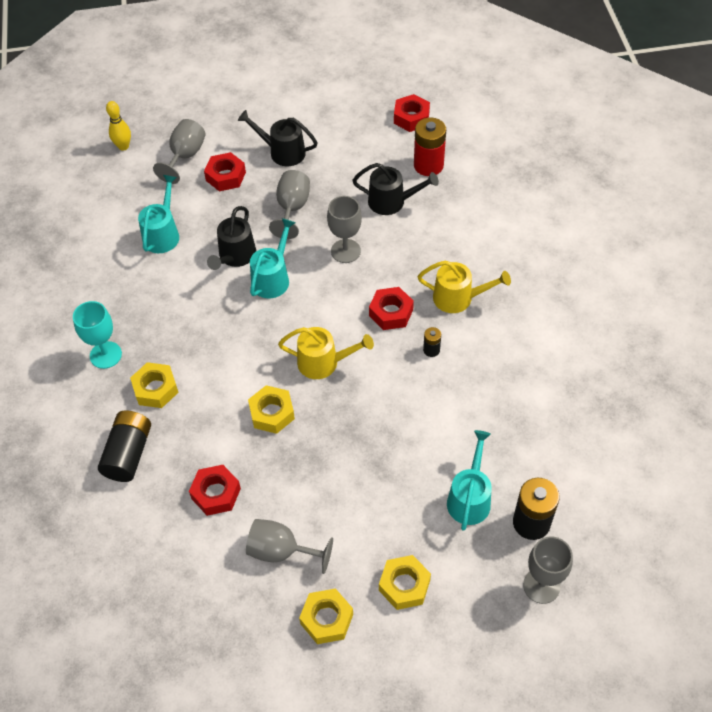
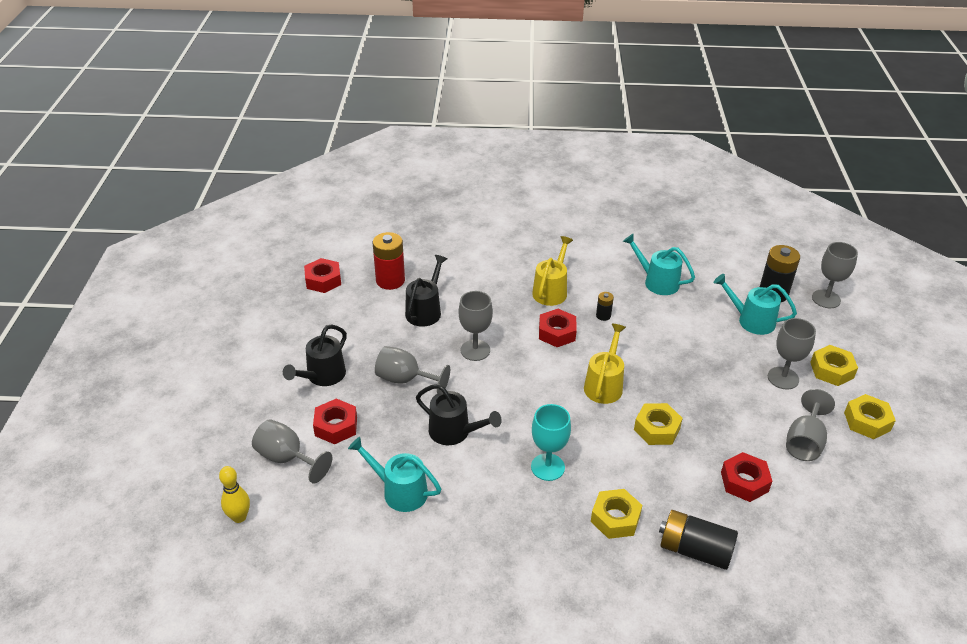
camera: 80 degrees left, 15 degrees down
(105, 355) = (561, 561): turquoise goblet -> turquoise goblet (547, 467)
(273, 278) = (492, 406): turquoise watering can -> turquoise watering can (657, 282)
(377, 531) = (783, 378): none -> grey goblet

